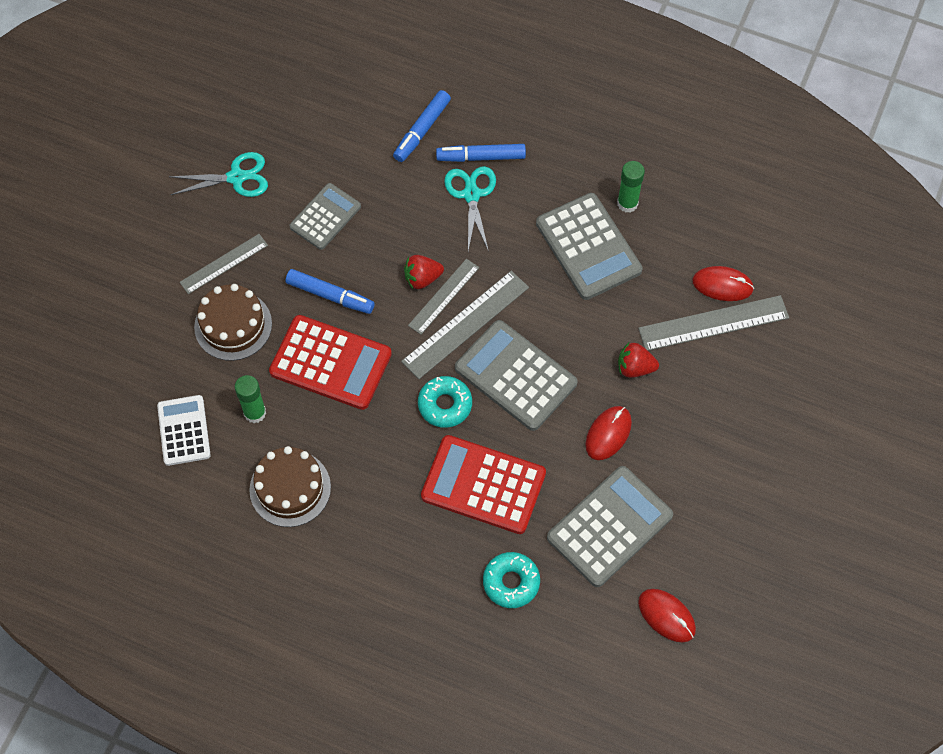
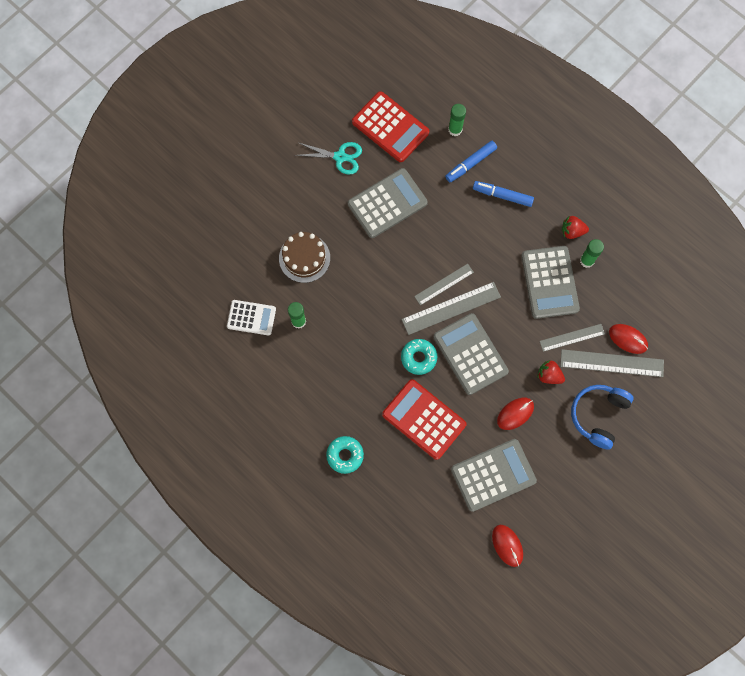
camera: 20 degrees right, 10 degrees up
(184, 430) = (251, 318): white calculator -> white calculator turned 90 degrees clockwise
(224, 264) = (312, 214): grey ruler -> grey ruler (572, 337)
(290, 488) = (303, 379): brown cake -> none
(325, 217) = (387, 203): grey calculator -> grey calculator, size x1.58
(330, 295) = (372, 259): blue marker -> none
(330, 363) = (356, 305): red calculator -> red calculator (390, 127)
(384, 94) = (455, 129): none -> green glue stick
(422, 278) = (434, 267): red strawberry -> red strawberry (572, 231)
(471, 194) = (487, 220): turquoise scissors -> none
(511, 582) = (418, 488): turquoise donut -> turquoise donut (345, 455)
(723, 397) = (598, 415): none -> blue headphones

